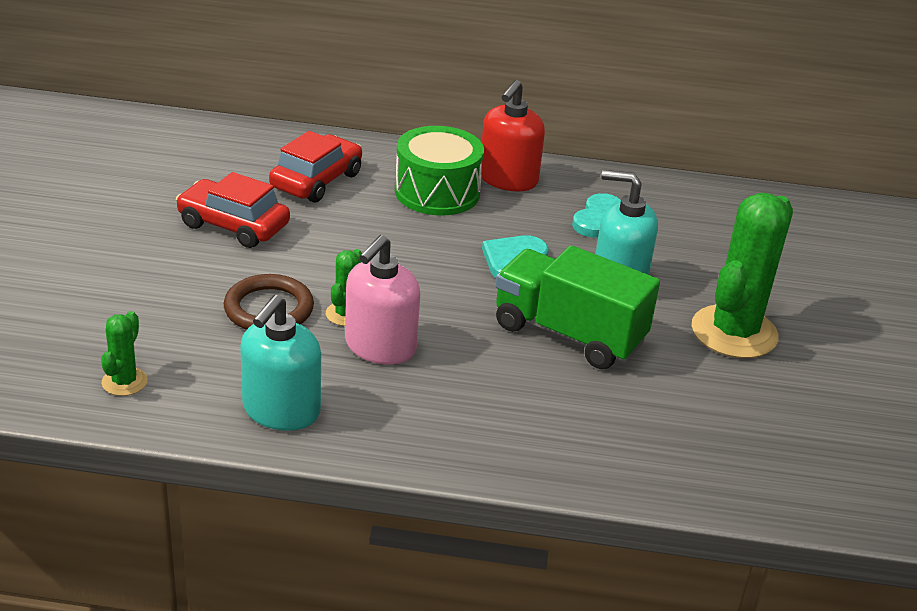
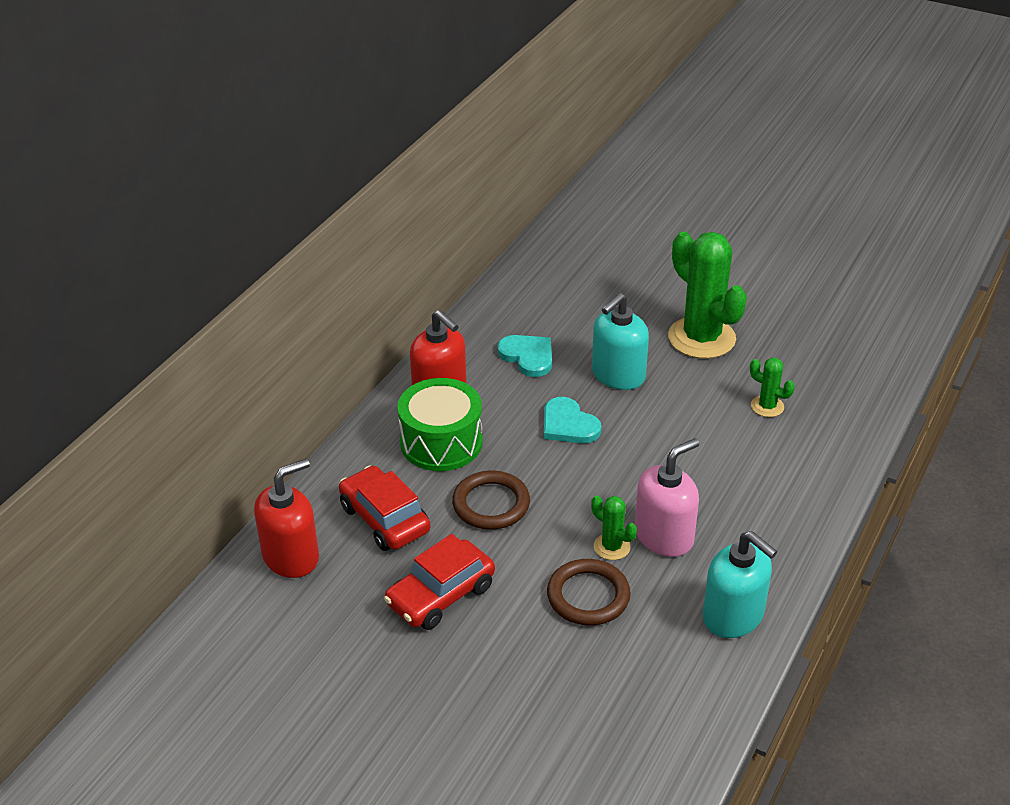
camera: 65 degrees left, 5 degrees up
(124, 382) = (668, 715): green cactus -> green cactus (767, 406)
(247, 145) = (291, 556): none -> red soap dispenser
(368, 233) = (491, 504): none -> brown ring
(380, 347) = (664, 536): pink soap dispenser -> pink soap dispenser turned 90 degrees counterclockwise
(568, 334) = (678, 423): green truck -> none

